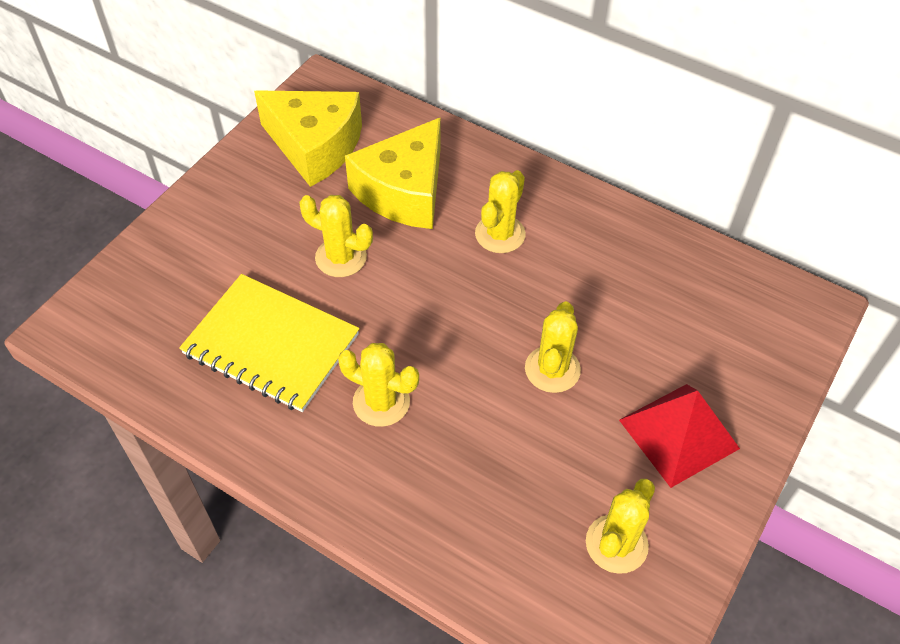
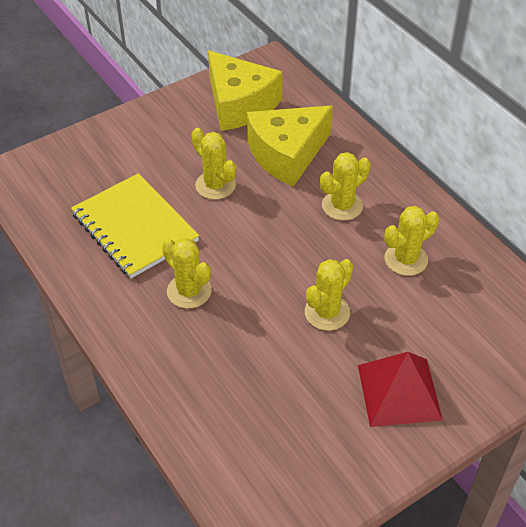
camera: 25 degrees right, 5 degrees down
(616, 544) = (305, 449): yellow cactus -> yellow cactus (406, 259)

